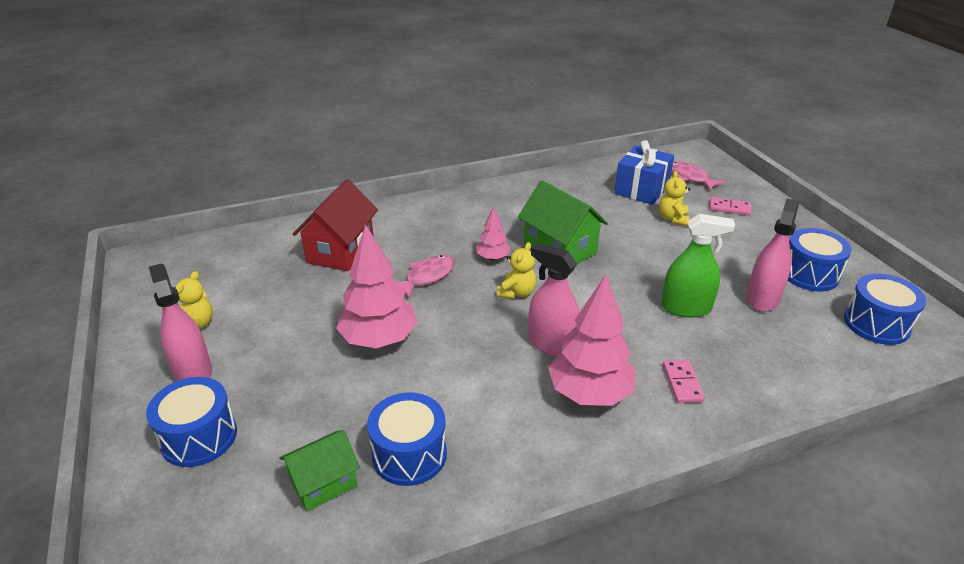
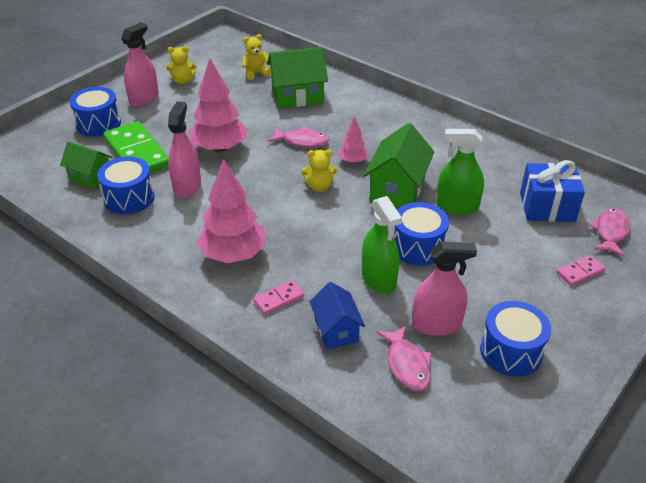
camera: 60 degrees right, 5 degrees up
(314, 416) = (137, 153): none -> green domino
(341, 251) = (297, 96): red house -> green house
(552, 344) = (273, 221): pink spray bottle -> pink spray bottle (187, 186)
(610, 229) = (457, 206): none -> green spray bottle
(673, 219) = (515, 239): yellow teddy bear -> yellow teddy bear (256, 73)
(729, 208) = (580, 272): pink domino -> pink domino turned 75 degrees clockwise
(746, 360) = (336, 330): none -> blue house
(808, 333) = (407, 364): none -> pink fish
(876, 324) = (466, 413): blue drum -> blue drum (418, 246)

